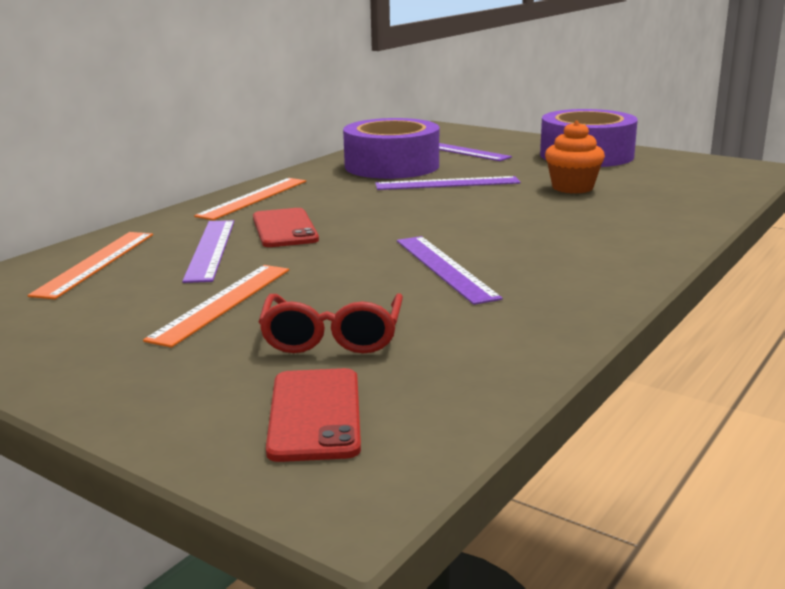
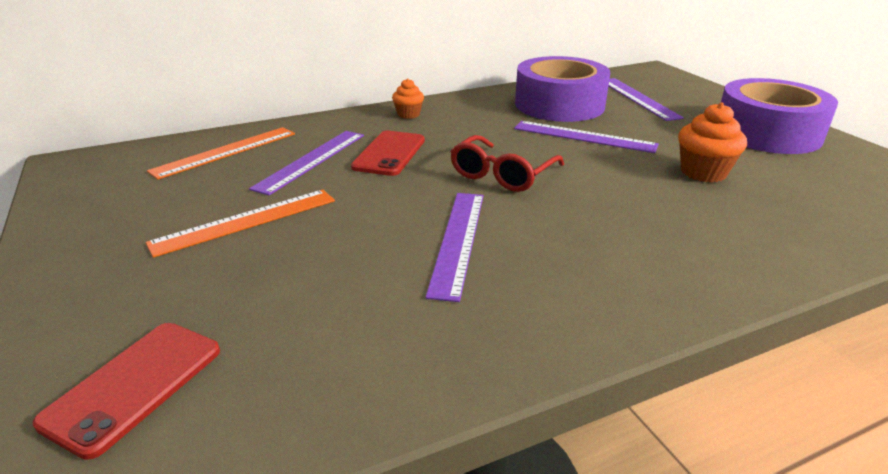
camera: 30 degrees right, 10 degrees up
(253, 198) = (408, 114): orange ruler -> orange cupcake
(332, 337) = (266, 293): red glasses -> red glasses (502, 174)

